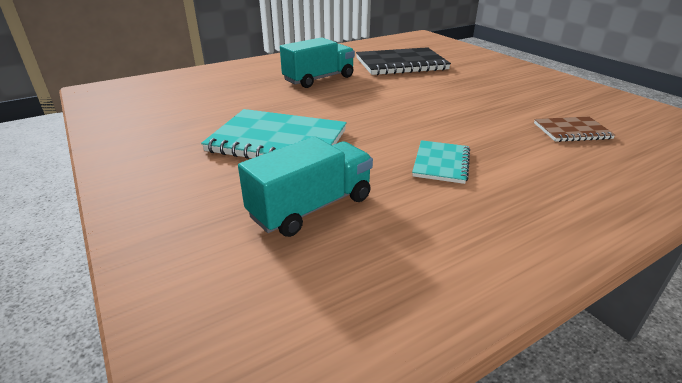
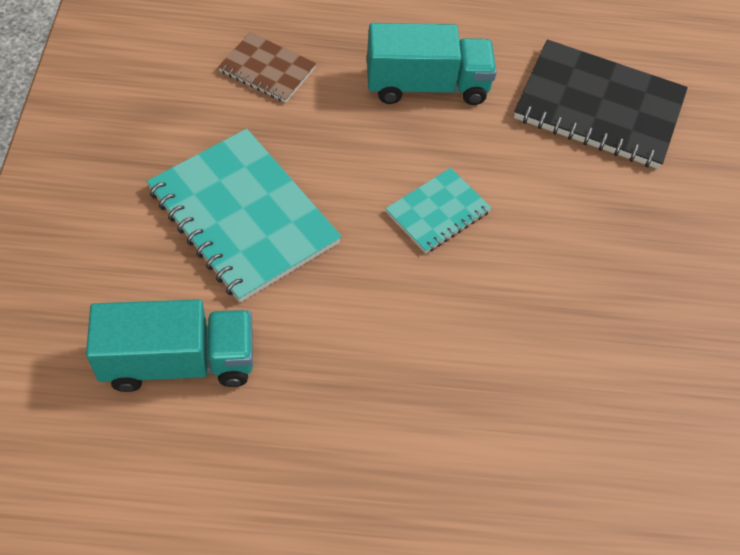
camera: 30 degrees right, 25 degrees up
(441, 163) = (385, 382): turquoise notebook -> turquoise notebook (438, 212)
(572, 131) = (637, 435): brown notebook -> brown notebook (267, 70)

